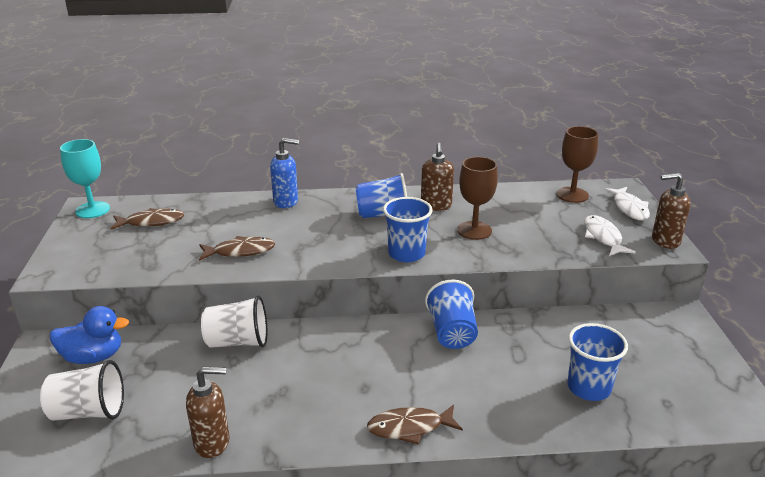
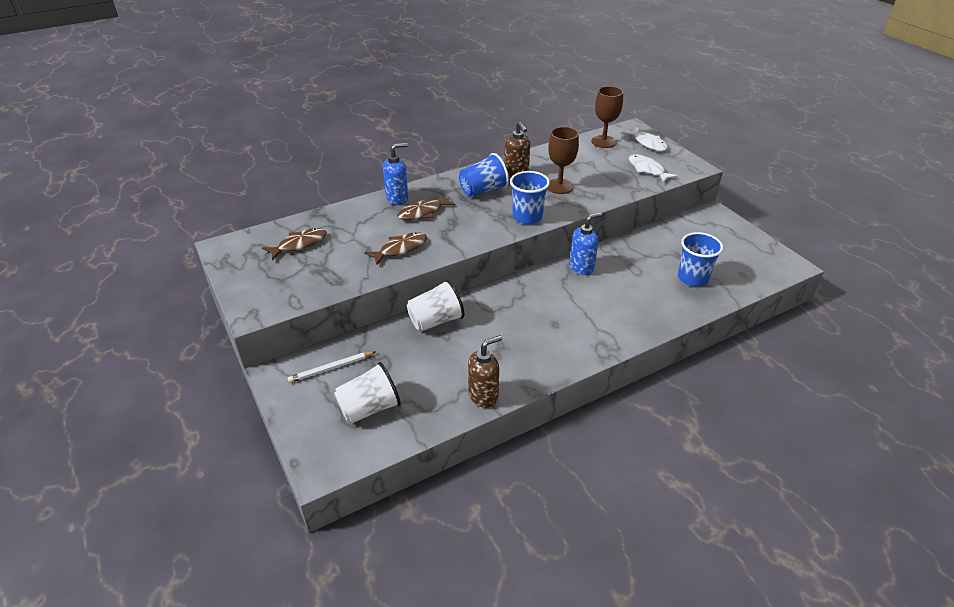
camera: 25 degrees left, 10 degrees up
(92, 210) = (233, 248): turquoise goblet -> none
(93, 357) = (331, 368): blue duck -> white pencil
(410, 428) = (606, 340): brown fish -> brown fish (423, 212)
(452, 333) = (581, 267): blue cup -> blue soap dispenser
(665, 241) = (687, 162): brown soap dispenser -> none

